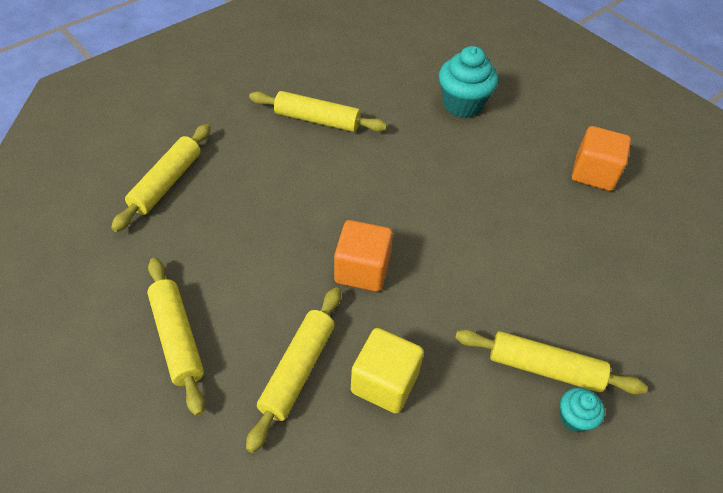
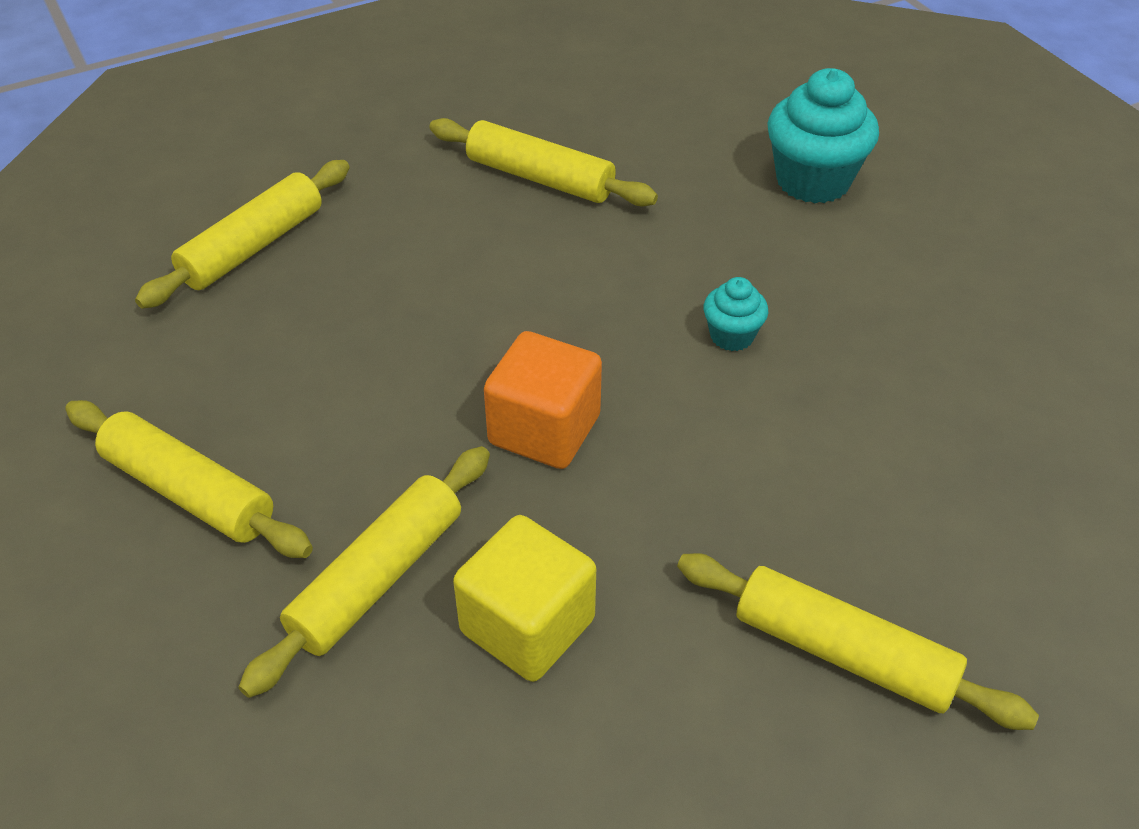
camera: 15 degrees right, 5 degrees down
(177, 338) = (189, 492): yellow rolling pin -> yellow rolling pin turned 45 degrees counterclockwise
(574, 418) = (878, 754): turquoise cupcake -> turquoise cupcake (732, 336)
(593, 173) = (1038, 325): orange cube -> none

